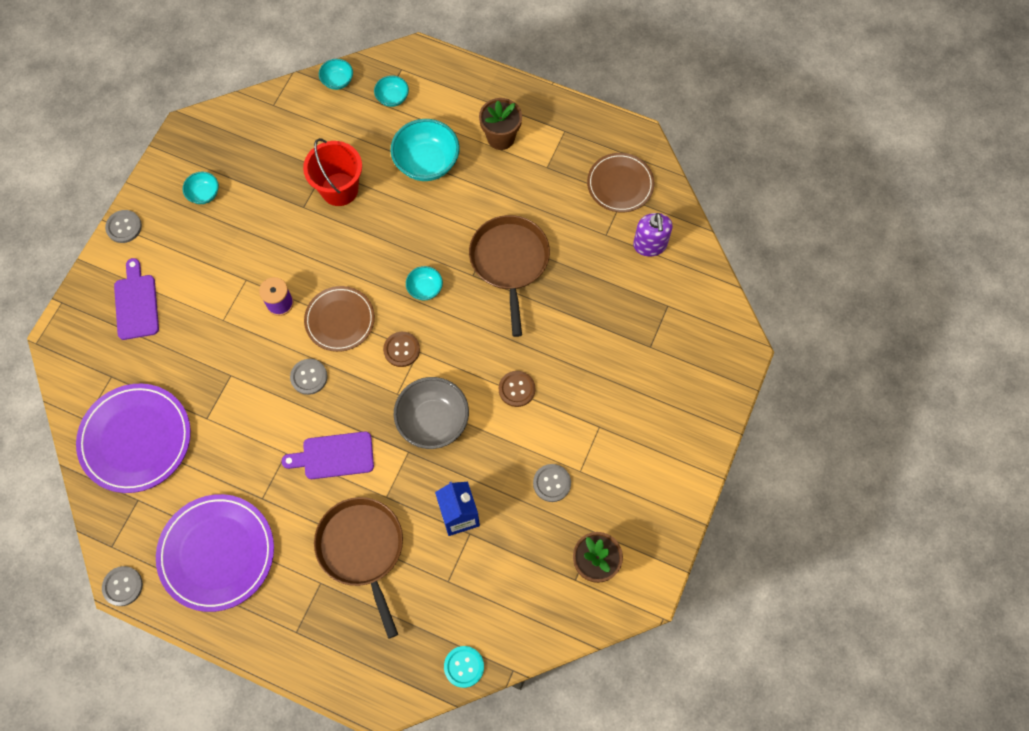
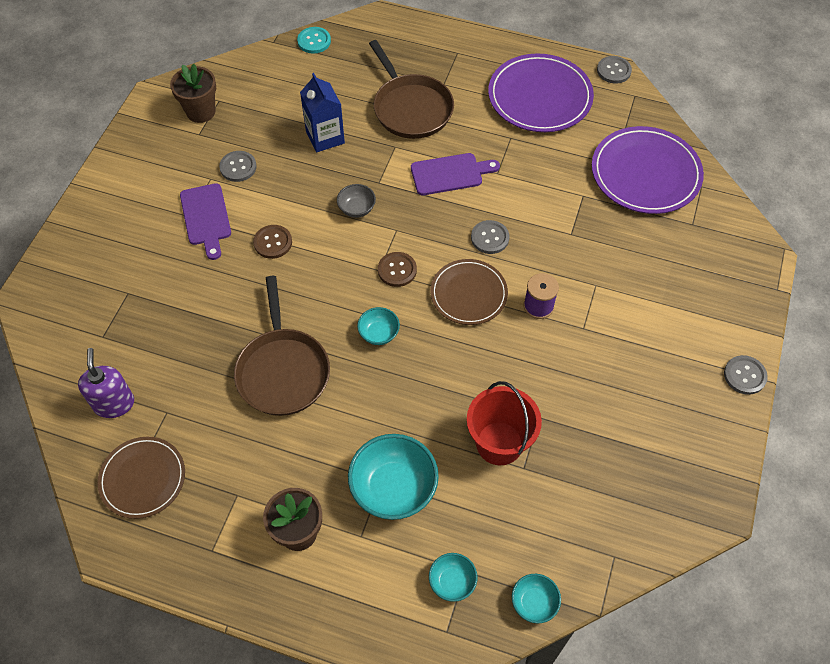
camera: 175 degrees right, 10 degrees down
(136, 303) = (695, 294): purple cutting board -> purple cutting board (206, 217)
(204, 194) = (664, 423): turquoise bowl -> none
(433, 421) = (357, 209): grey bowl -> grey bowl, size x0.52

